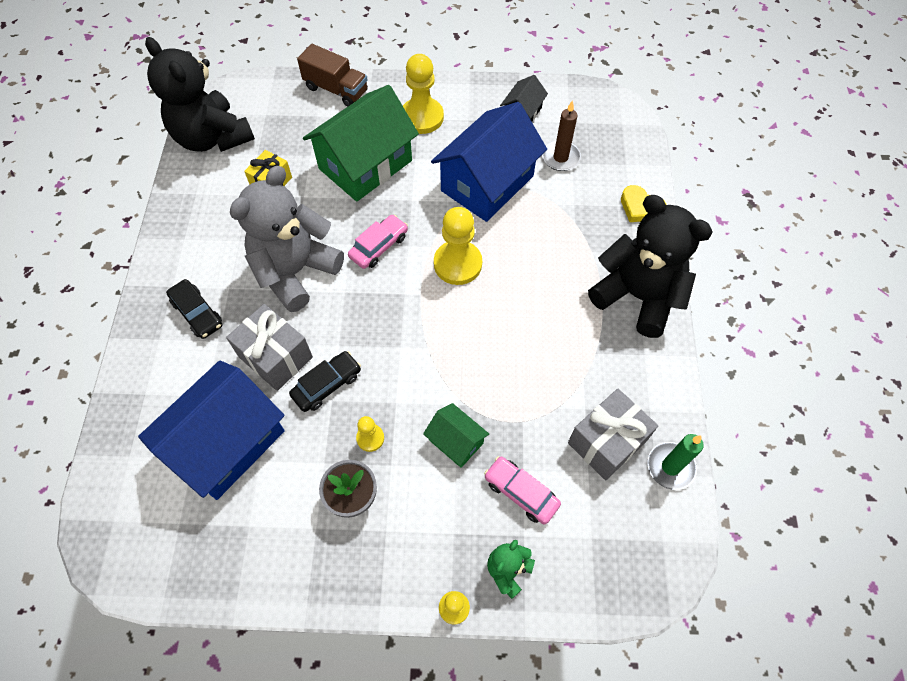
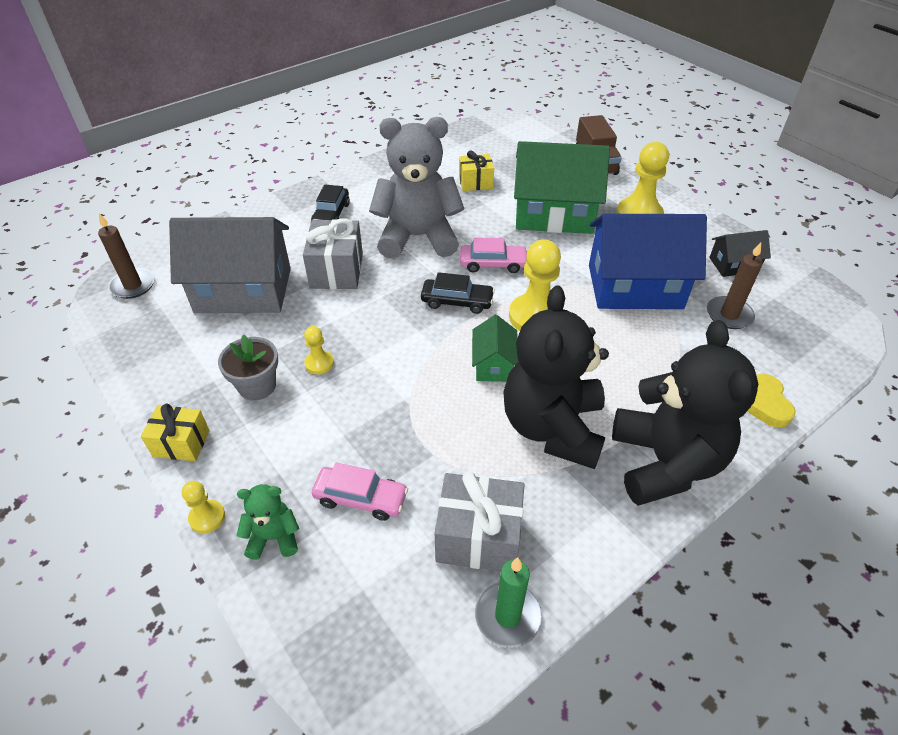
camera: 50 degrees right, 15 degrees down
(124, 532) = (133, 285): none -> brown candle
(212, 138) = (474, 139): black teddy bear -> black teddy bear (552, 427)
(227, 442) = (243, 290): blue house -> grey house
(327, 385) = (341, 311): black car -> black car (457, 301)
(364, 589) = (181, 443): none -> yellow gift
(456, 441) = (367, 419): green house -> green house (494, 364)
(521, 492) = (361, 498): pink car -> pink car turned 105 degrees clockwise

